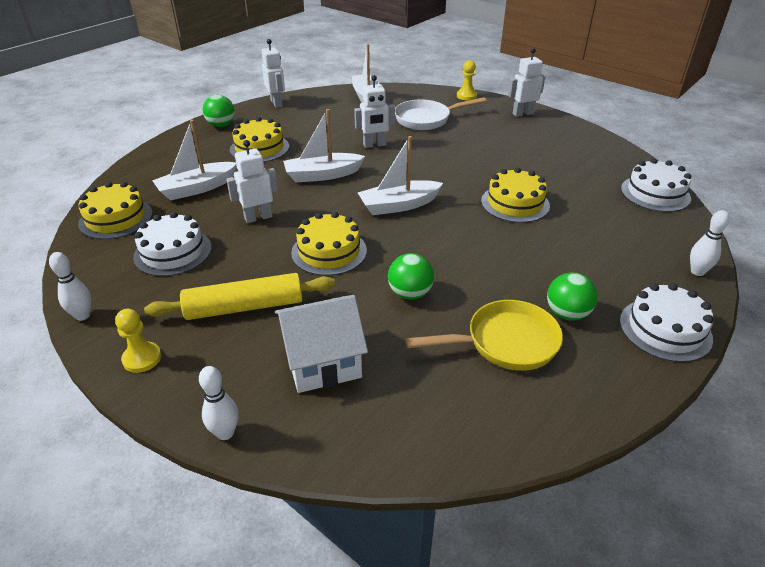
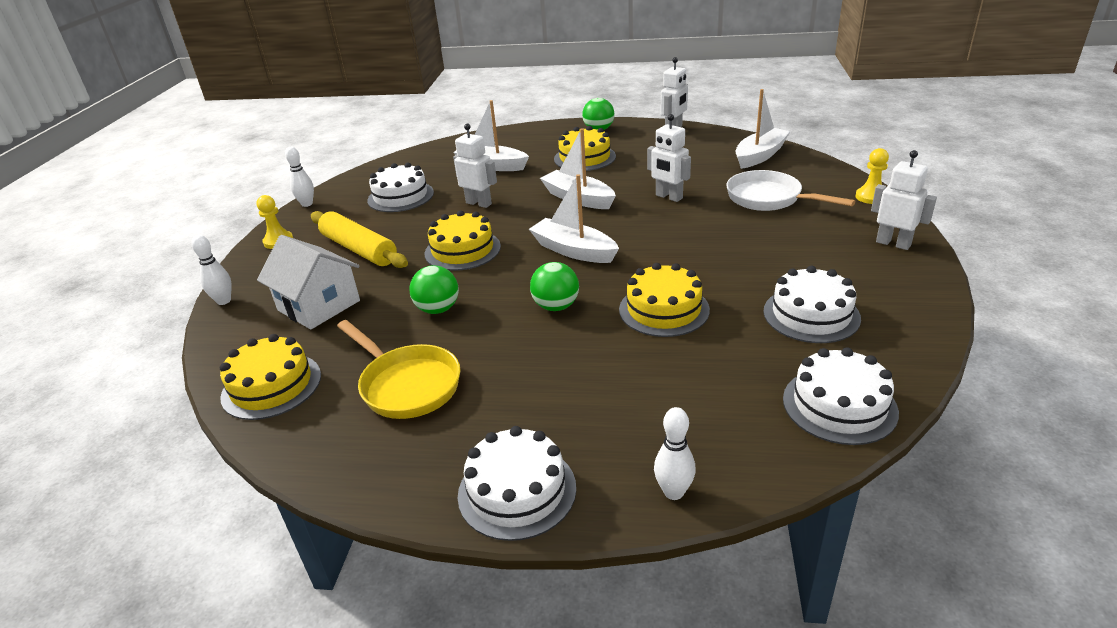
camera: 60 degrees right, 5 degrees down
(116, 218) = (421, 161): yellow cake -> yellow cake (271, 386)
(567, 164) = (811, 314): none -> white cake
(567, 314) = (485, 409): green ball -> green ball (556, 306)

